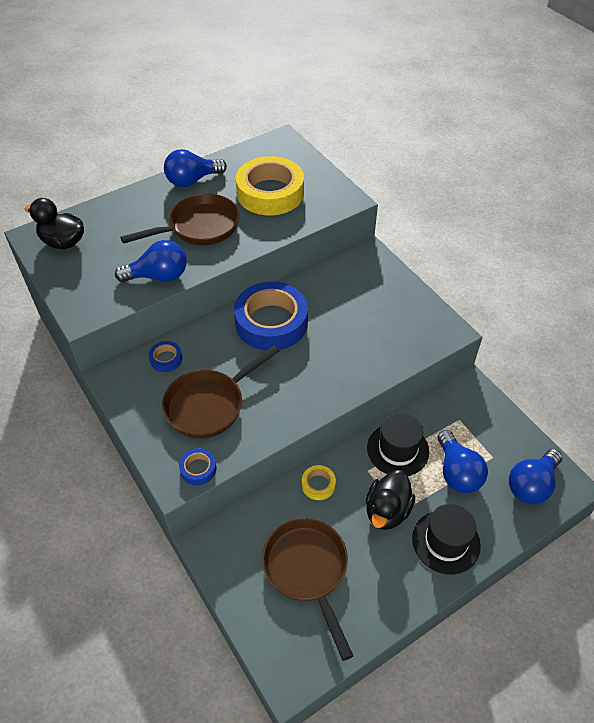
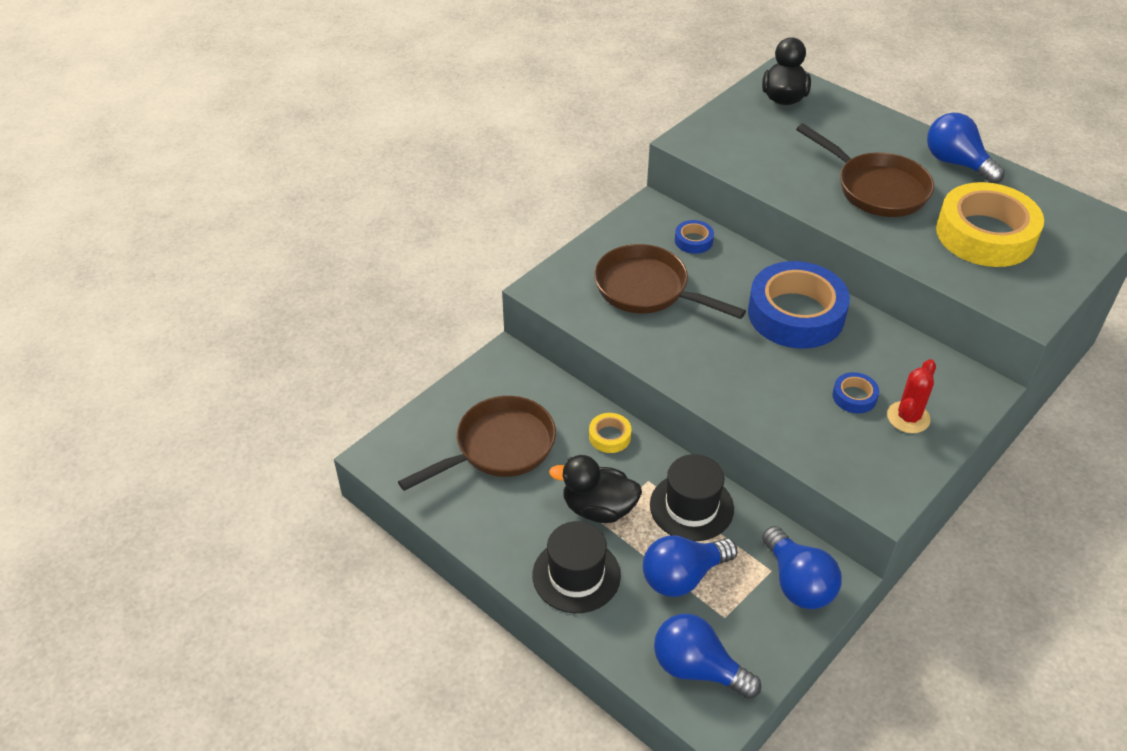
camera: 75 degrees right, 5 degrees down
(158, 276) = (776, 177): blue light bulb -> blue light bulb (797, 583)
(198, 469) = (563, 301): blue tape -> blue tape (854, 397)
(385, 296) = (908, 417): none -> red cactus

